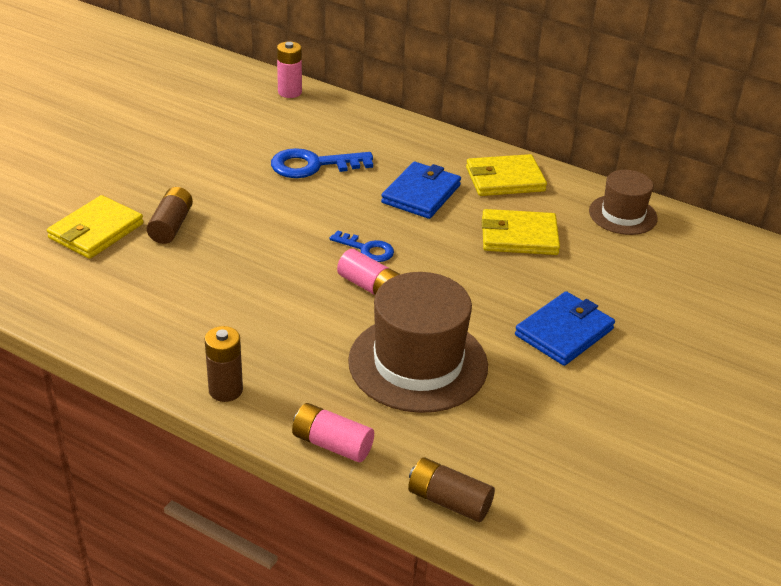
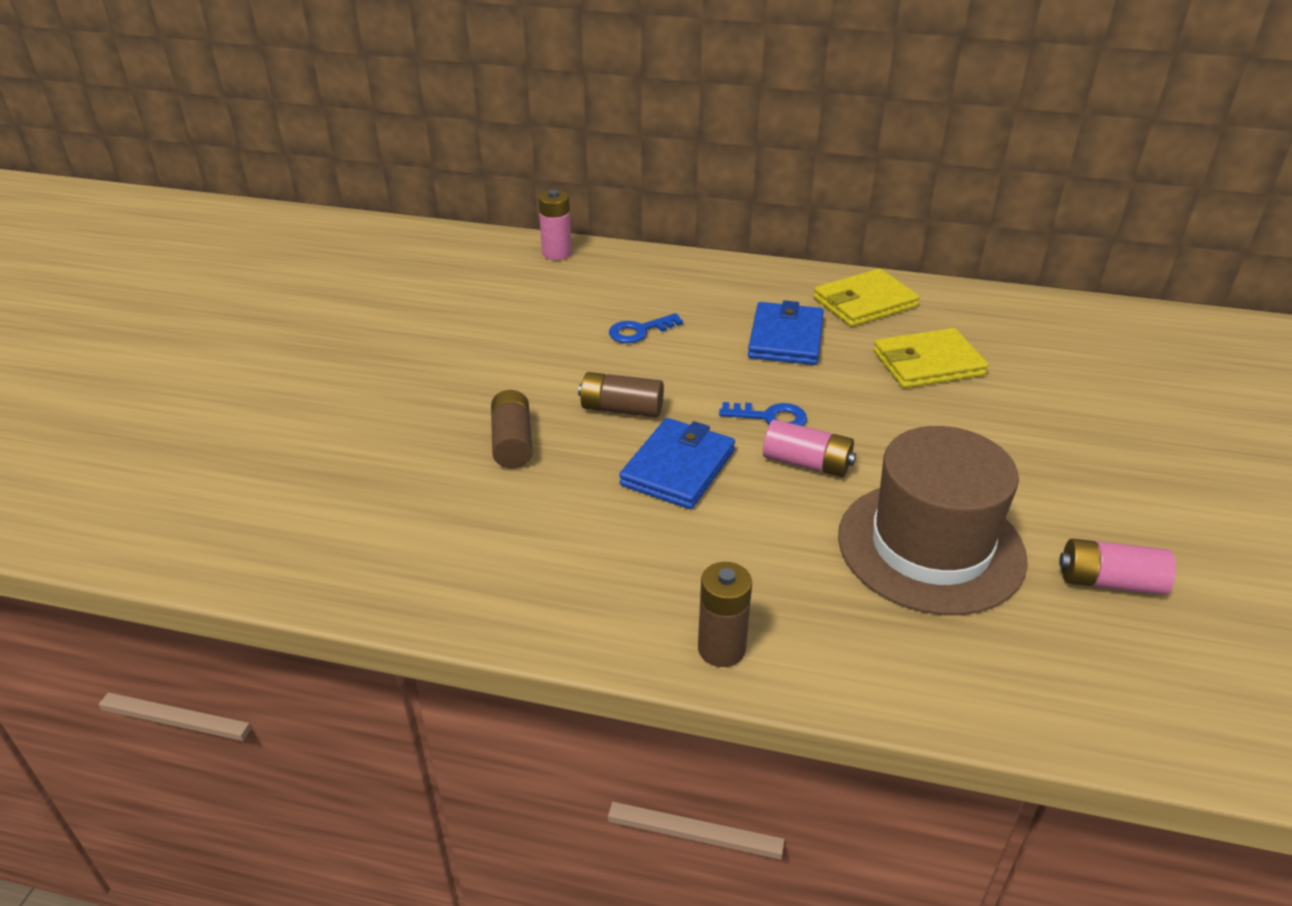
camera: 15 degrees left, 0 degrees up
(96, 231) = (418, 471): yellow wallet -> none
(313, 165) = (639, 331): blue key -> blue key, size x0.60
(332, 444) = (906, 687): pink battery -> pink battery (1109, 582)
(449, 501) = (1103, 725): brown battery -> brown battery (621, 409)
(564, 332) = (1062, 464): blue wallet -> blue wallet (678, 467)
(623, 215) = (1016, 315): brown hat -> none

